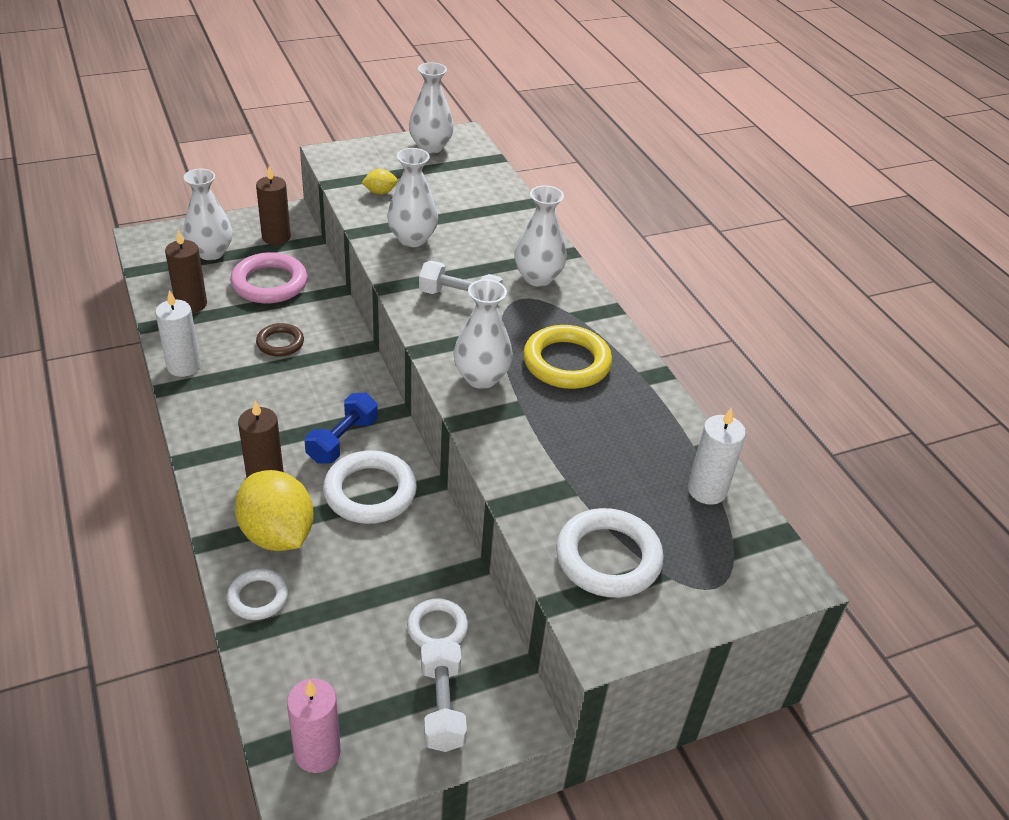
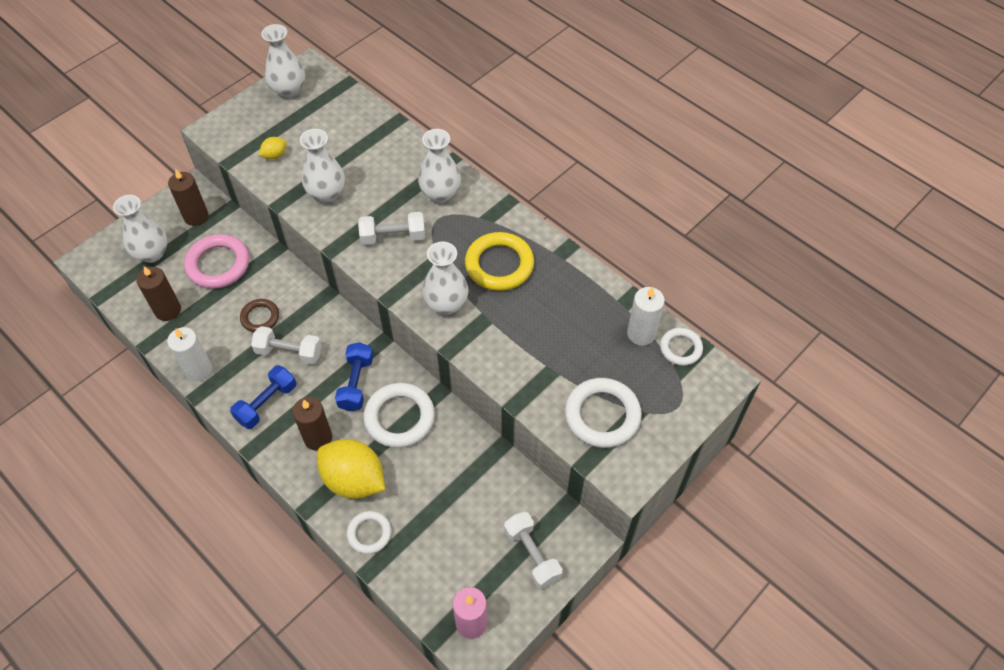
camera: 20 degrees left, 15 degrees up
(232, 422) = (266, 403): none -> blue dumbbell
(289, 385) = (289, 352): none -> white dumbbell
(437, 628) = (500, 501): white ring -> white ring (680, 348)

